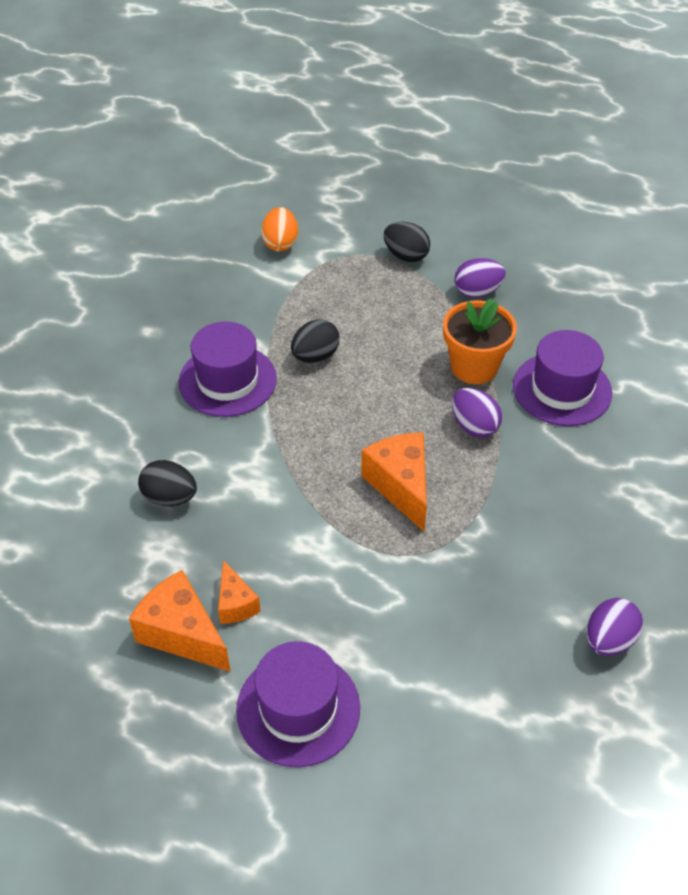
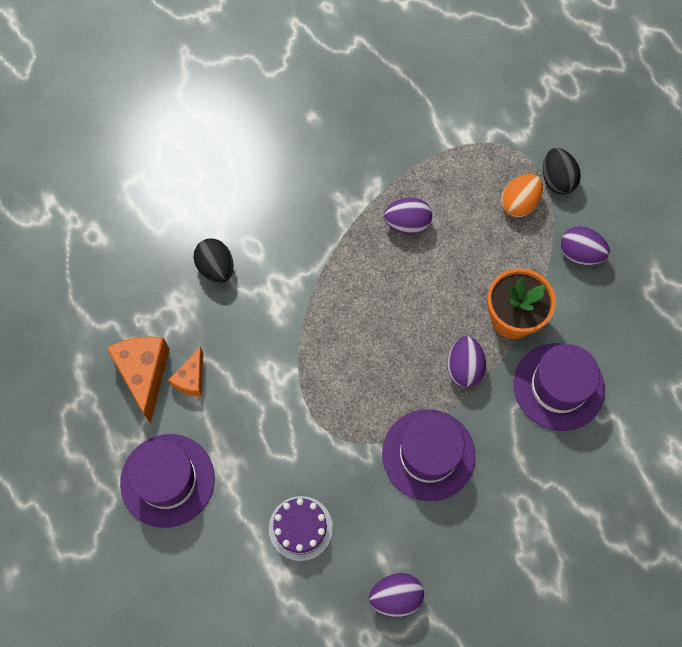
camera: 40 degrees right, 20 degrees up
(227, 380) = (329, 200): purple hat -> purple hat (428, 454)
(280, 243) = (472, 101): orange egg -> orange egg (519, 203)
(315, 356) = (407, 224): black egg -> purple egg
(401, 486) = (369, 376): orange cheese -> none
(468, 650) = (300, 528): none -> purple cake

